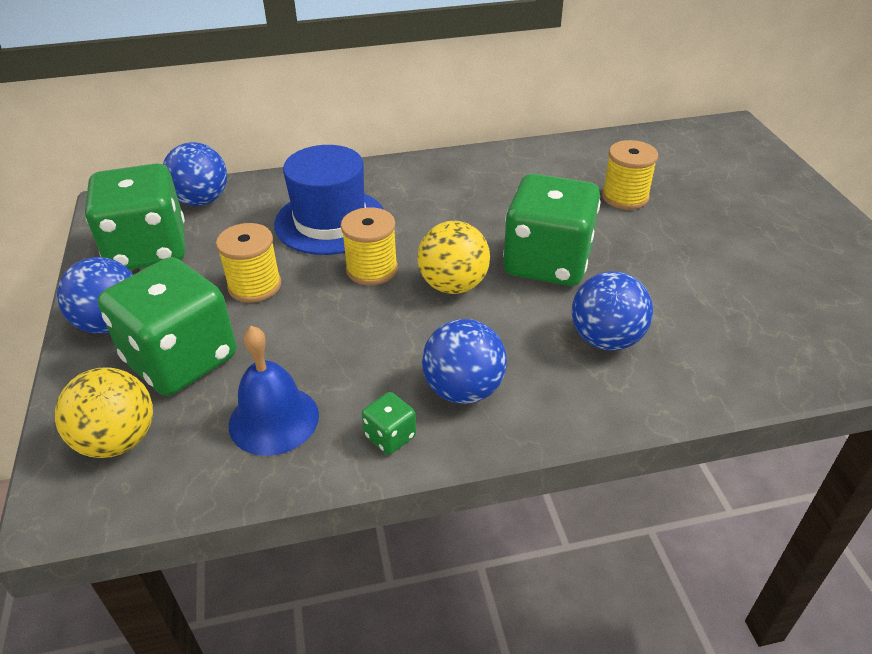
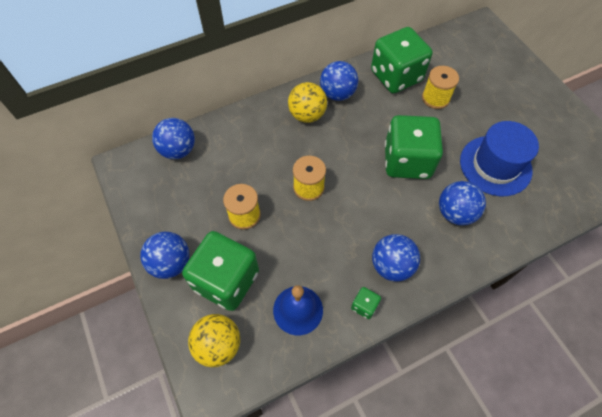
camera: 15 degrees left, 20 degrees up
(148, 250) = (164, 199): green dice -> green dice (396, 76)
(330, 221) = (268, 152): blue hat -> blue hat (495, 165)
(453, 285) = (360, 190): yellow ball -> yellow ball (307, 115)
(469, 173) = (337, 94): none -> blue ball

